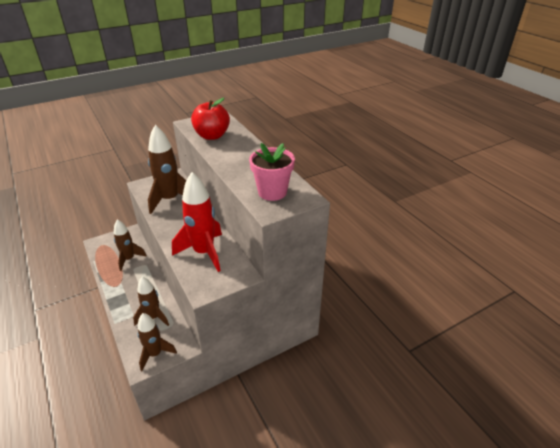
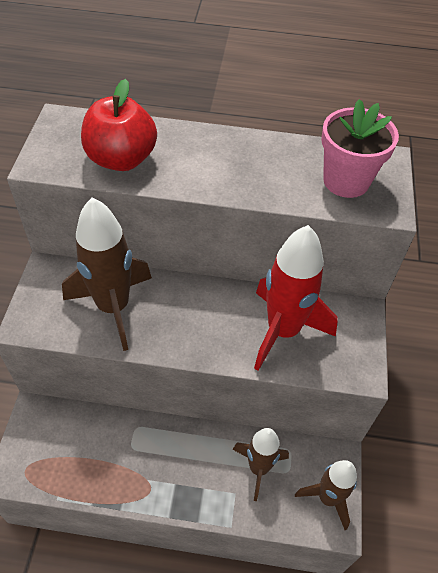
camera: 55 degrees left, 15 degrees up
(129, 259) = (102, 443): brown rocket -> none

